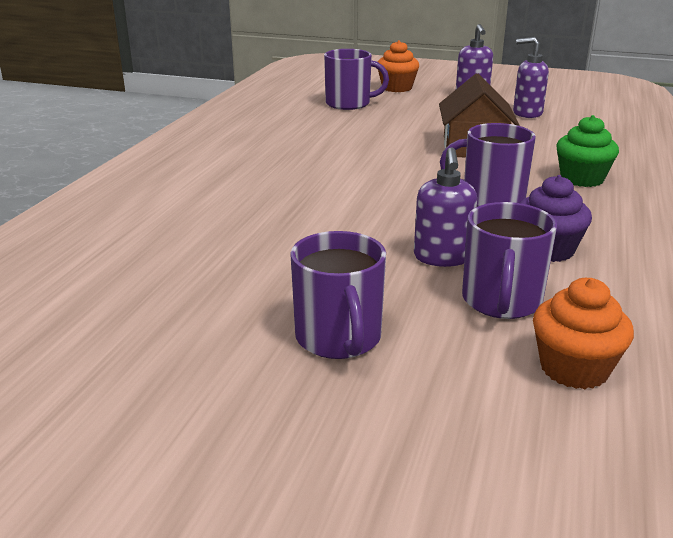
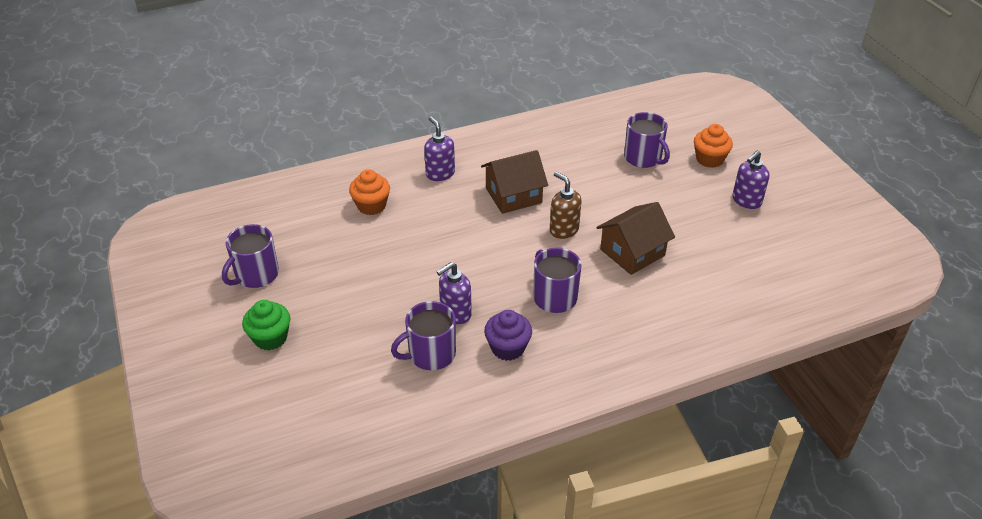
camera: 50 degrees right, 15 degrees up
(294, 162) = (513, 195): none -> brown house
(339, 338) = (346, 318): purple mug -> purple mug (256, 275)
(390, 160) = (563, 230): none -> brown soap dispenser
(527, 113) = (740, 245): purple soap dispenser -> purple soap dispenser (440, 173)
(574, 368) = (391, 403): orange cupcake -> orange cupcake (371, 206)
(582, 179) = (635, 322): green cupcake -> green cupcake (270, 338)

